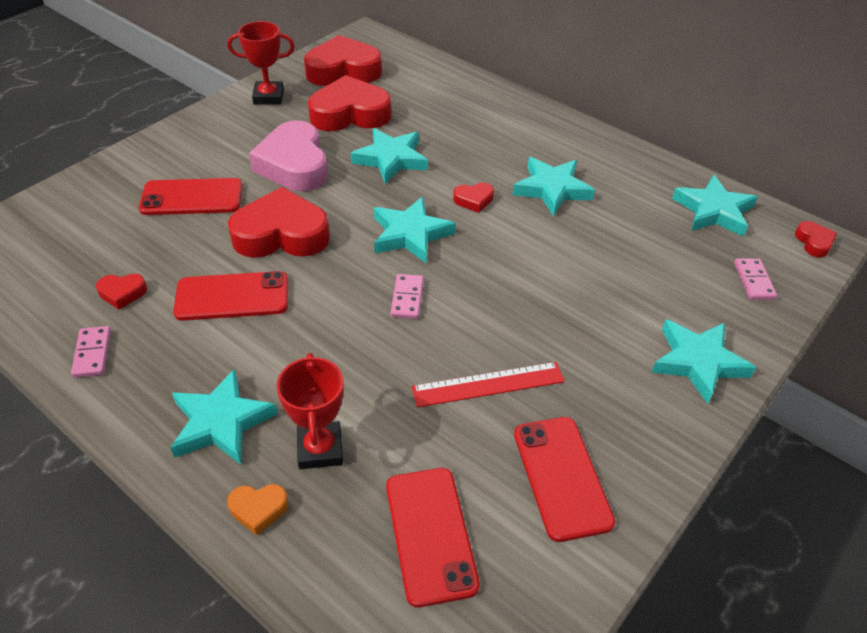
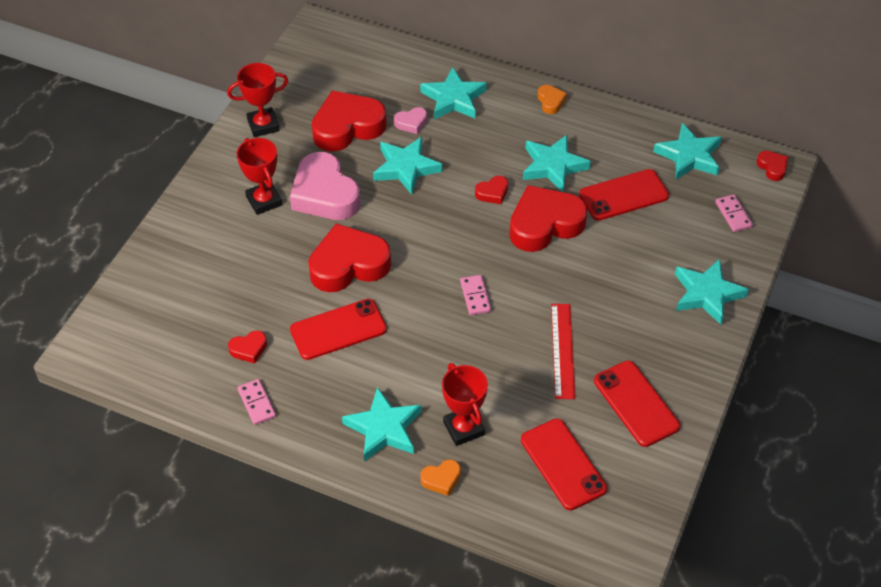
camera: 15 degrees left, 5 degrees up
(192, 197) = (254, 248): red phone -> red phone (624, 195)
(229, 158) = (264, 201): none -> red trophy
(343, 71) = (318, 78): red heart -> red heart (544, 224)
(410, 234) = (454, 238): turquoise star -> turquoise star (453, 99)
(416, 123) = (411, 123): none -> pink heart
(488, 384) = (563, 350): red ruler -> red ruler turned 60 degrees counterclockwise
(571, 132) = (550, 102): none -> orange heart

